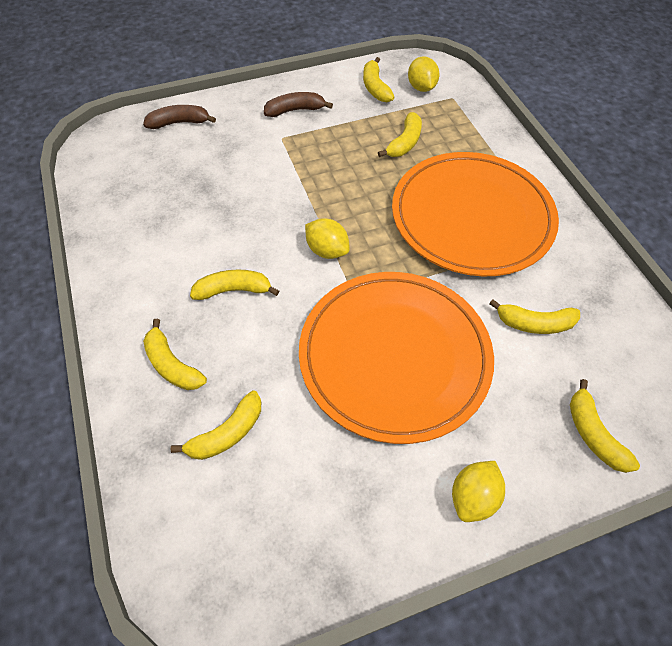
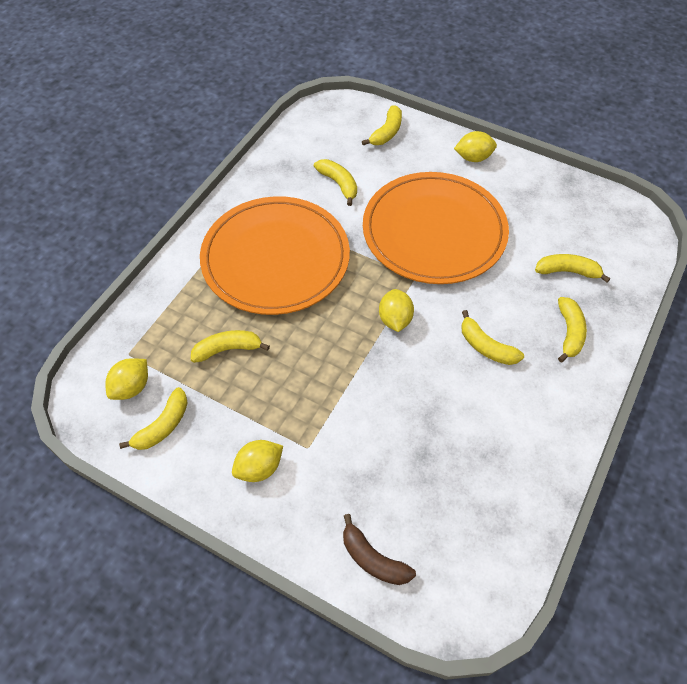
camera: 130 degrees left, 0 degrees up
(295, 110) = (259, 468): brown banana -> yellow lemon

